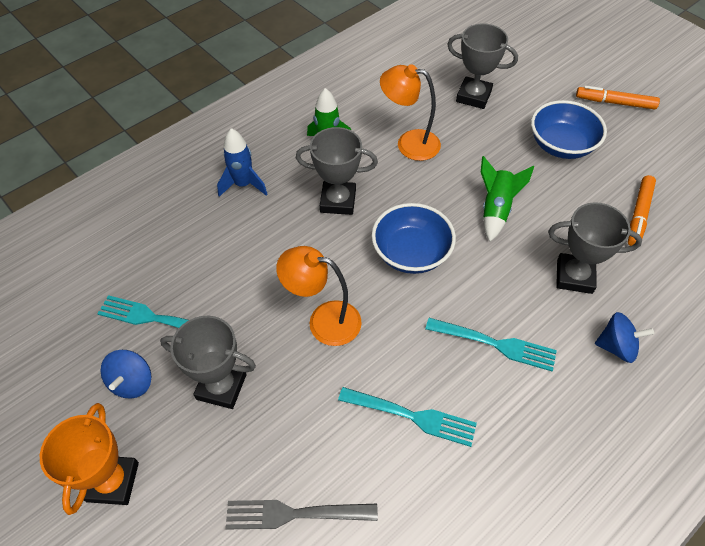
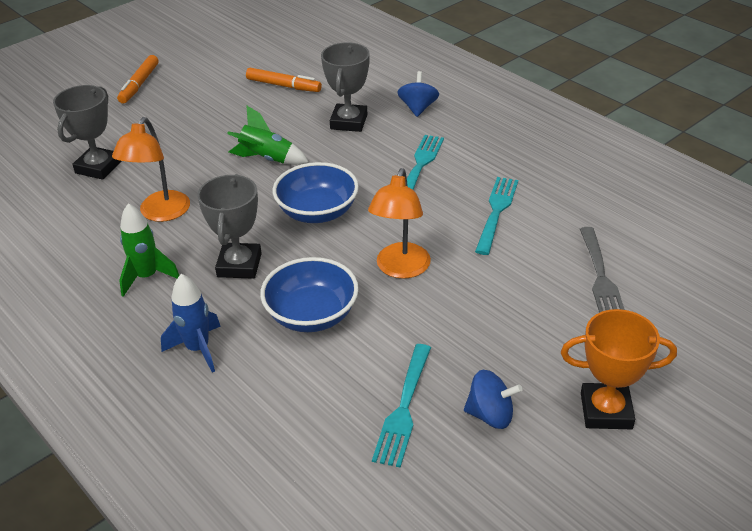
camera: 90 degrees left, 15 degrees down
(221, 386) = (485, 338): grey trophy -> none
(561, 145) = (189, 117): blue bowl -> blue bowl (312, 315)

